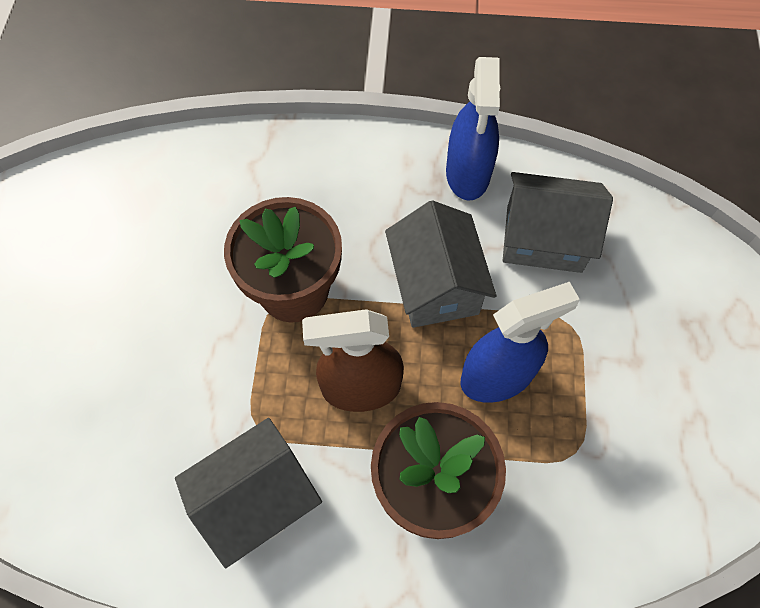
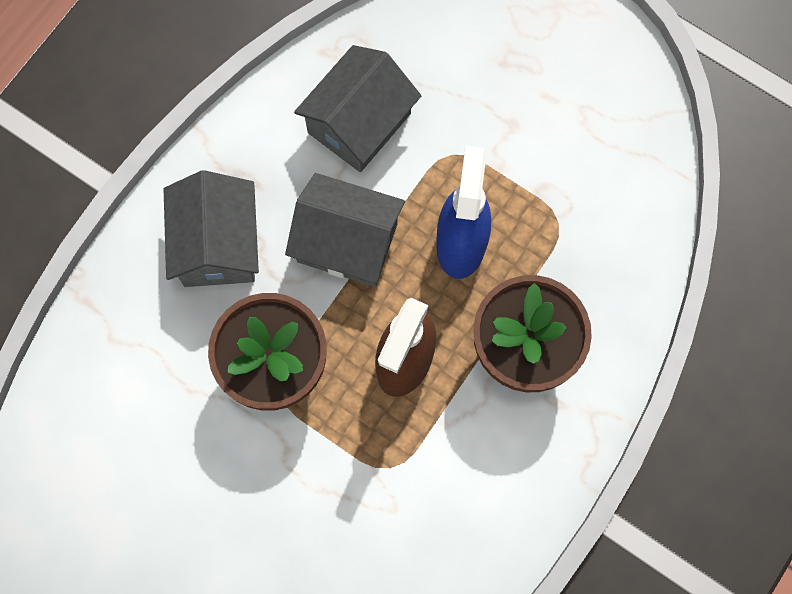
camera: 60 degrees left, 10 degrees up
(257, 499) = (452, 498): grey house -> grey house (218, 245)
(468, 174) = (251, 146): blue spray bottle -> none

